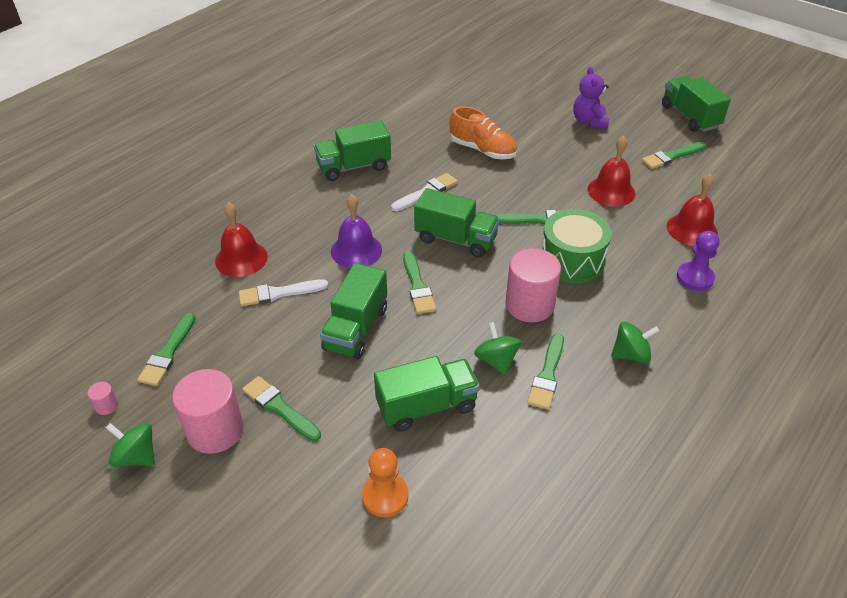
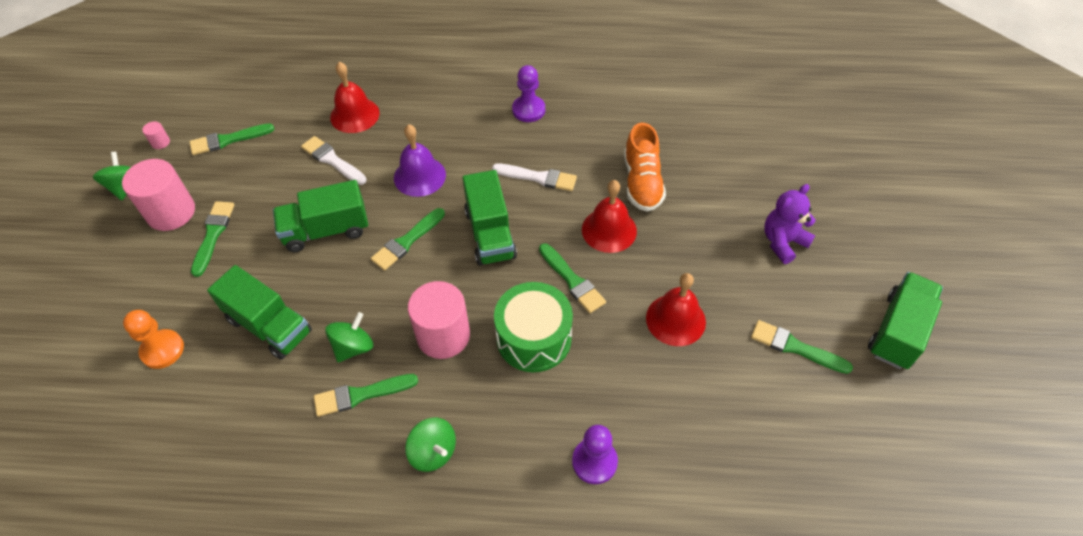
camera: 55 degrees right, 10 degrees up
(354, 167) = (528, 110): green truck -> purple pawn
(692, 229) = (676, 424): red bell -> red bell (609, 230)

